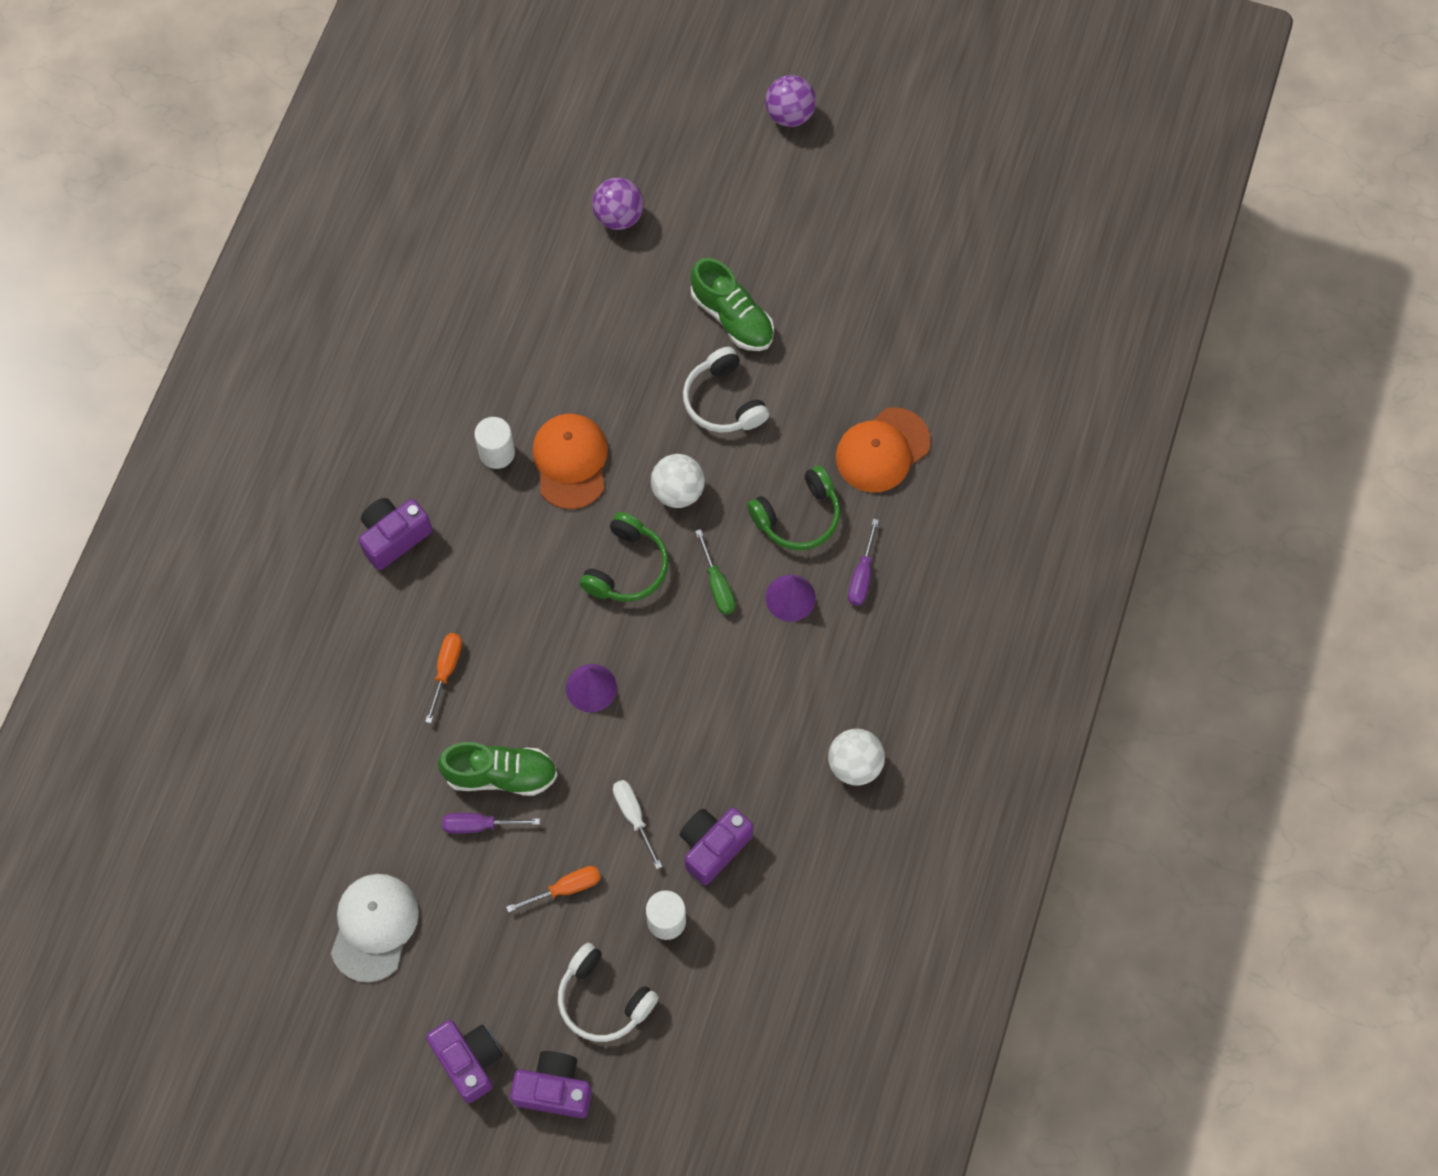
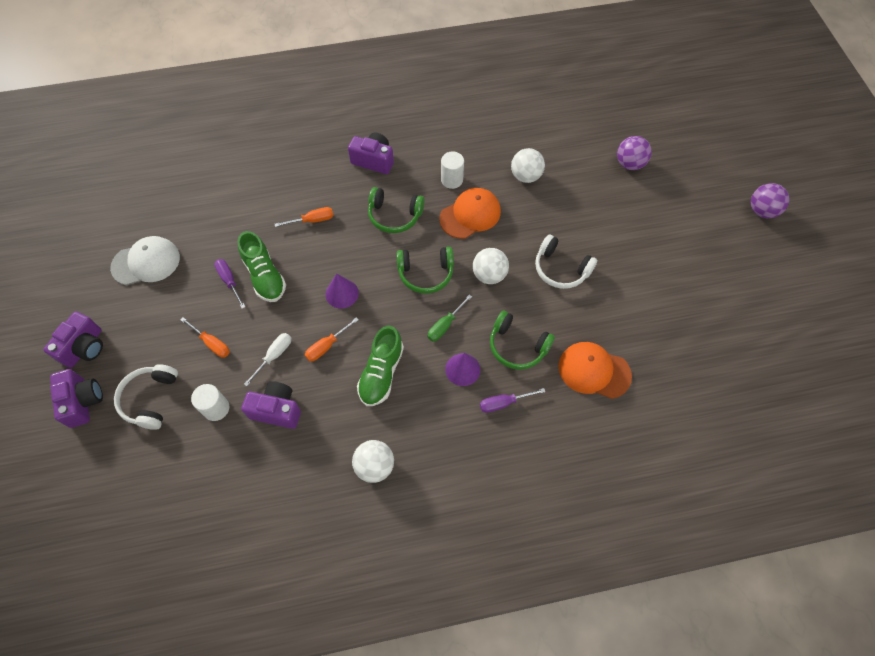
camera: 60 degrees right, 5 degrees down
(509, 559) = (394, 216): none -> green headphones
(553, 356) = (525, 176): none -> white ball
(659, 744) = (327, 346): none -> orange screwdriver
(723, 401) = (560, 269): white headphones -> white headphones turned 90 degrees counterclockwise
(732, 317) = (615, 247): green shoe -> green shoe (381, 373)

